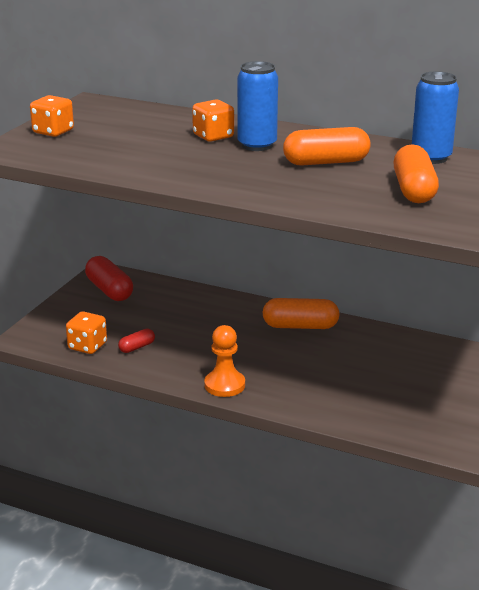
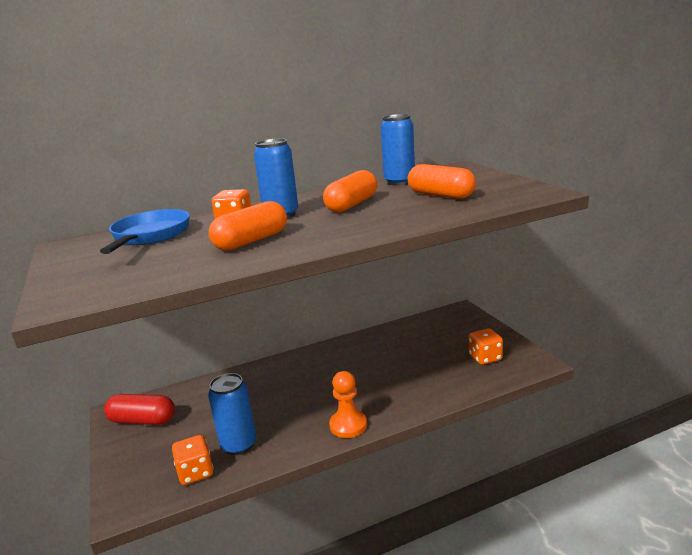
camera: 45 degrees left, 5 degrees down
(53, 132) = (79, 273): orange dice -> orange dice (485, 358)
(137, 347) = (239, 445): red capsule -> blue can
(145, 120) = (150, 236): none -> blue pan
(300, 326) = (325, 359): orange capsule -> orange capsule (251, 241)

